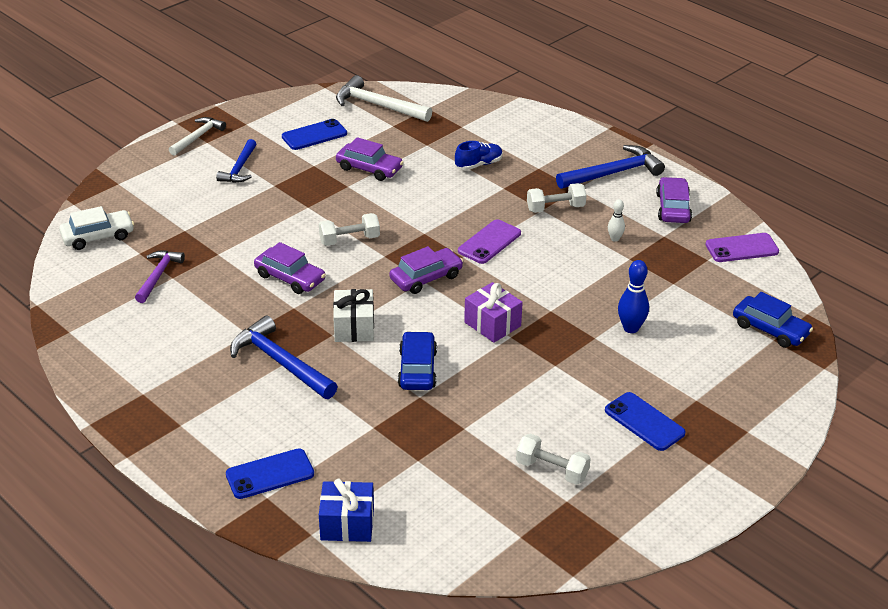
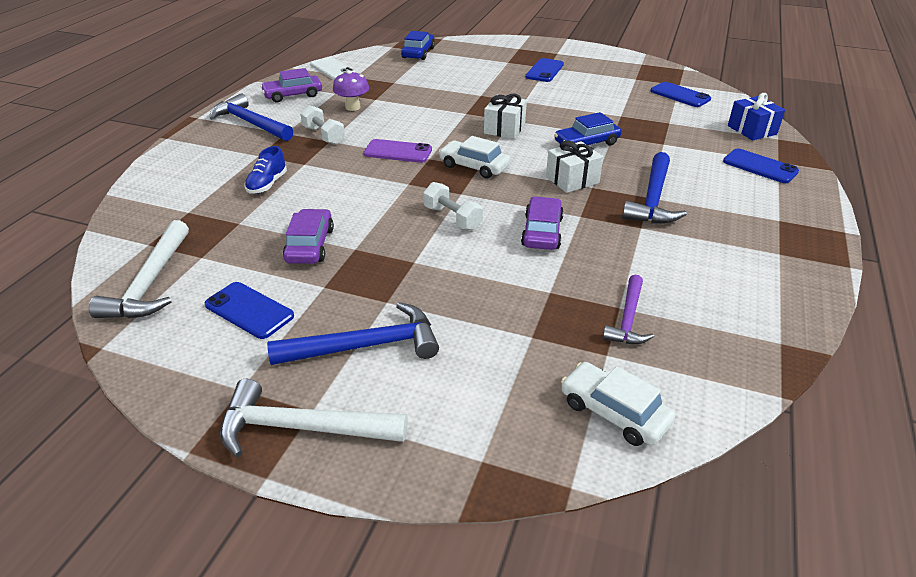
camera: 115 degrees left, 0 degrees up
(158, 276) = (628, 319): purple hammer -> purple hammer turned 60 degrees counterclockwise
(198, 137) = (302, 427): white hammer -> white hammer, size x1.55
(239, 168) = (366, 346): blue hammer -> blue hammer, size x1.55
(426, 278) = (474, 166): purple car -> white car
(478, 164) = (267, 184): blue shoe -> blue shoe turned 105 degrees counterclockwise
(486, 516) = (680, 95): none -> blue phone
(492, 324) = (504, 129): purple gift -> white gift
(552, 470) = (618, 86): white dumbbell -> none
(615, 239) = (352, 107): white bowling pin -> purple mushroom
(631, 328) = (458, 87): blue bowling pin -> none
(741, 248) = (332, 69): purple phone -> white phone

